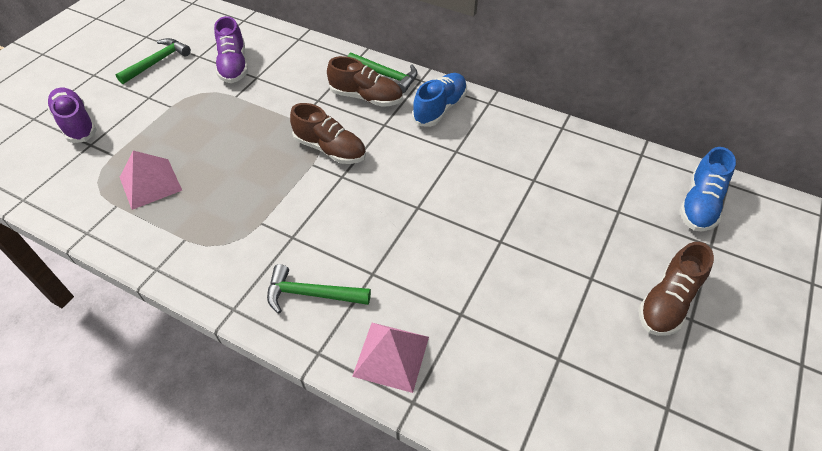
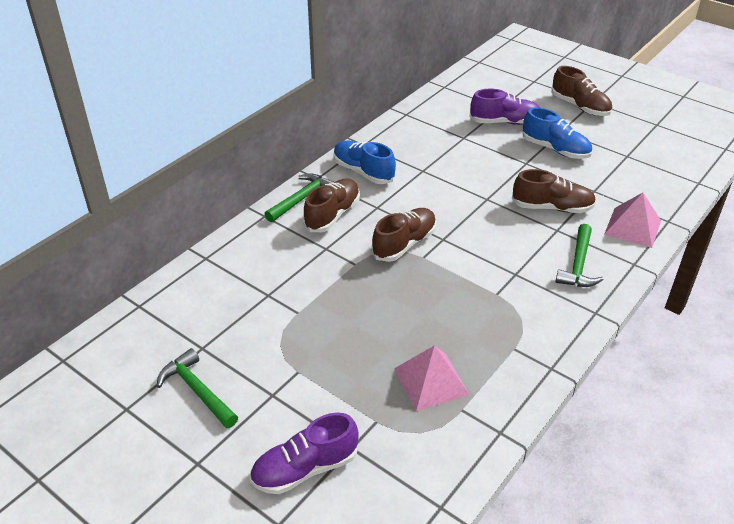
camera: 80 degrees left, 10 degrees down
(234, 66) = (237, 314): purple shoe -> purple shoe (504, 122)
(414, 268) = (552, 207): none -> brown shoe
(700, 204) = (497, 76): blue shoe -> blue shoe (555, 149)

